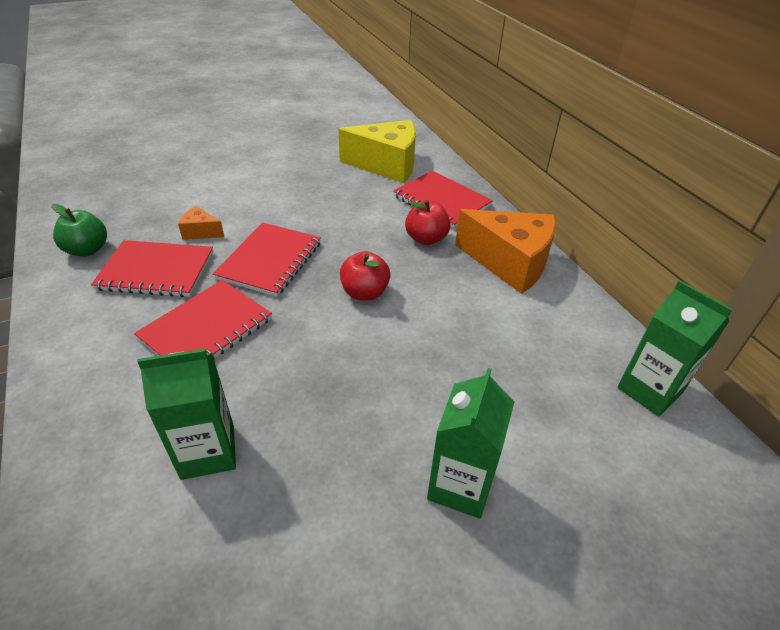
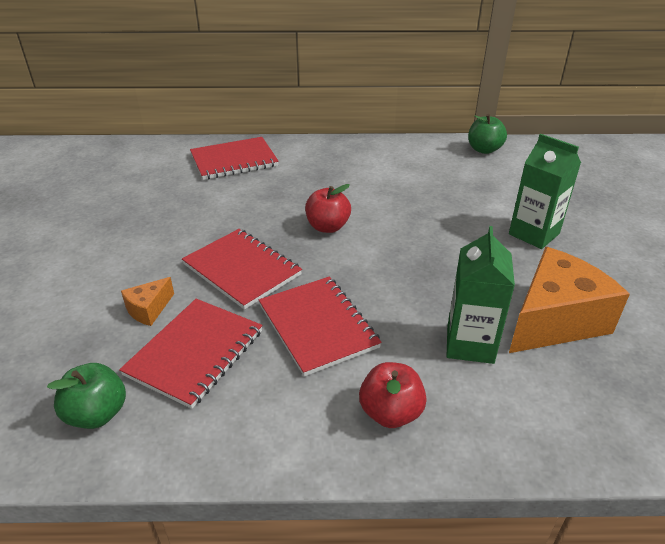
camera: 65 degrees left, 5 degrees down
(387, 165) = (147, 171): yellow cheese -> none
(426, 239) = (280, 181): red apple -> red apple (390, 412)
(510, 263) = (339, 156): orange cheese -> orange cheese (554, 320)
(649, 390) = (484, 149): green carton -> green apple

